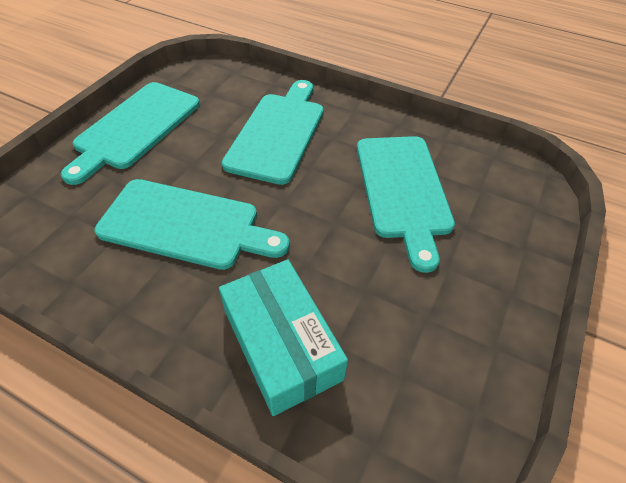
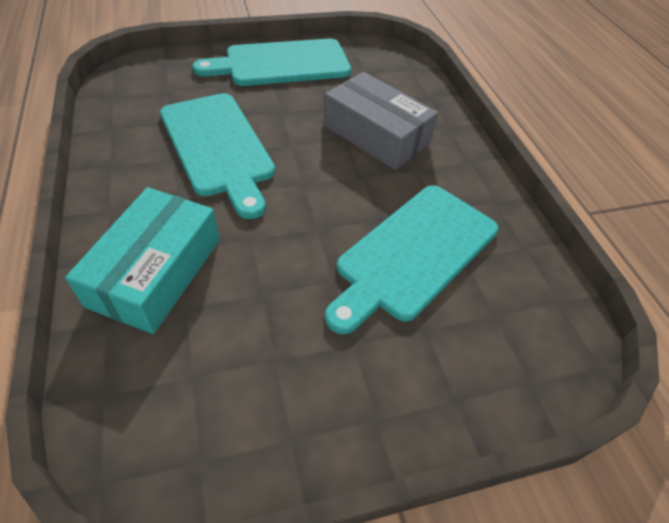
camera: 45 degrees right, 0 degrees up
(278, 133) = (376, 134): turquoise cutting board -> grey box

